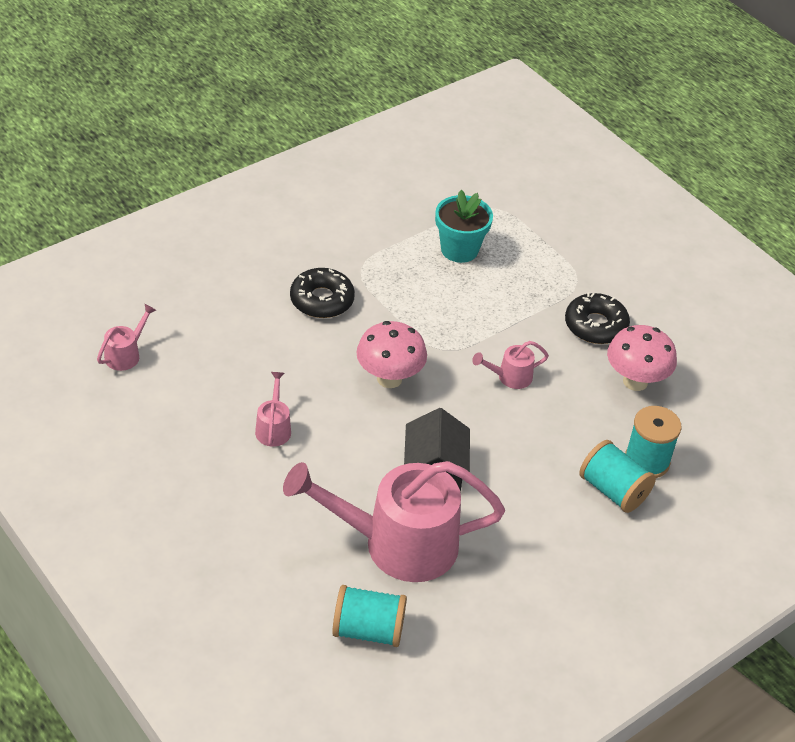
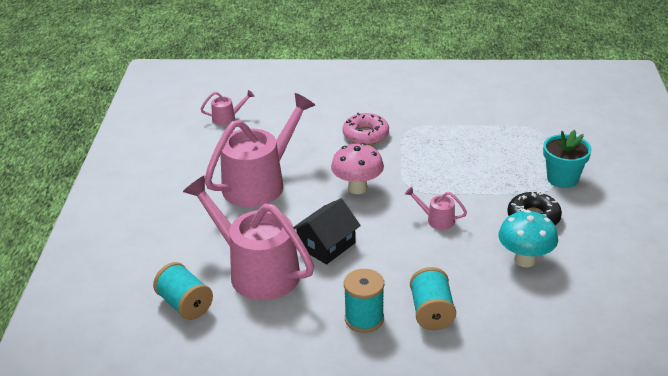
camera: 45 degrees right, 10 degrees down
(273, 427) = (260, 183): pink watering can -> pink watering can, size x2.40
(322, 300) = (365, 135): black donut -> pink donut
(459, 249) = (485, 142): turquoise flower pot -> turquoise flower pot (562, 179)
(635, 381) = (525, 260): pink mushroom -> turquoise mushroom
(646, 461) = (477, 308): turquoise spool -> turquoise spool (364, 319)

